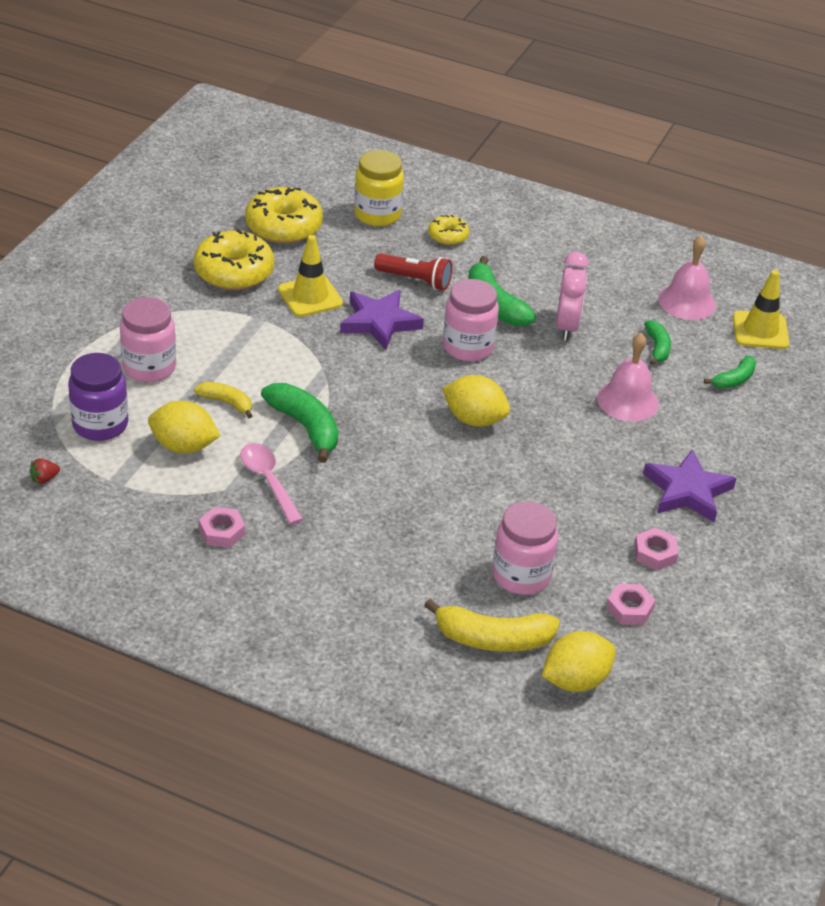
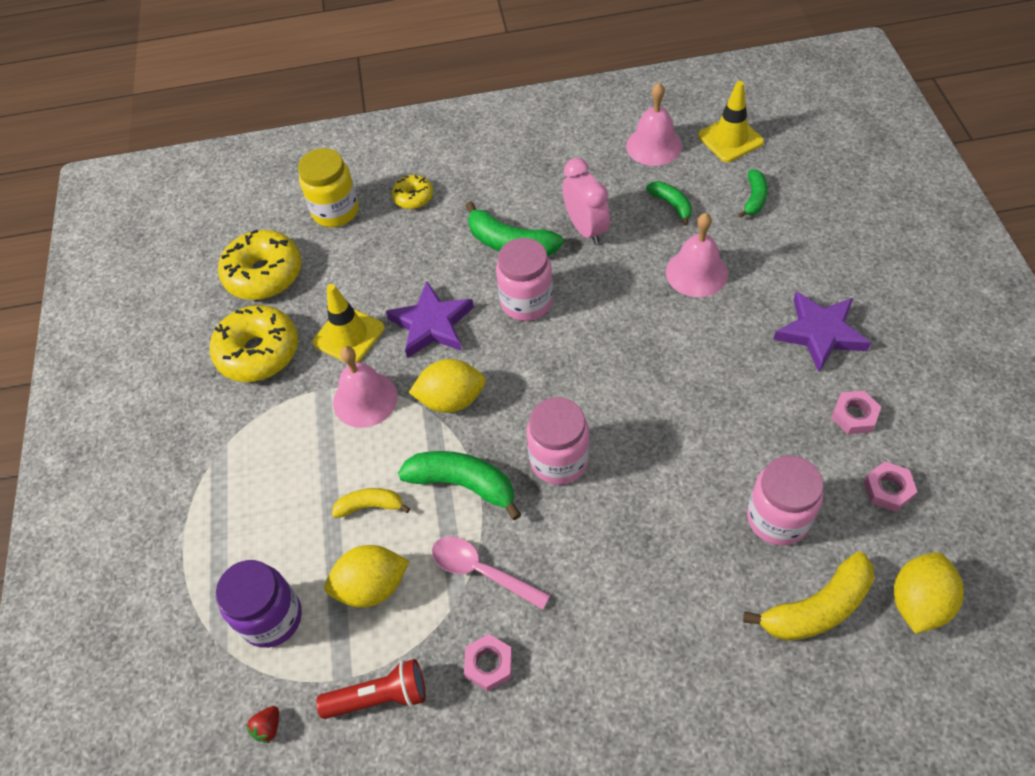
camera: 25 degrees left, 15 degrees up
(149, 367) = (265, 515): pink jar -> pink jar (559, 460)
(284, 340) = (365, 399): none -> pink bell
(415, 280) = (424, 260): red flashlight -> red flashlight (379, 696)
(474, 419) = (596, 375): yellow lemon -> yellow lemon (451, 400)

